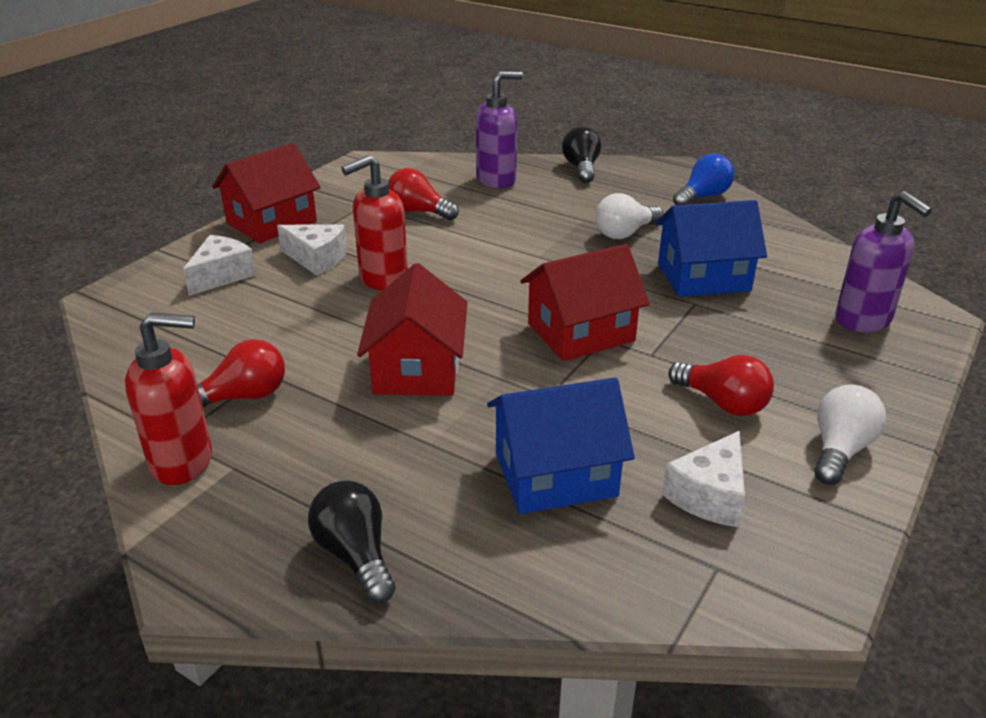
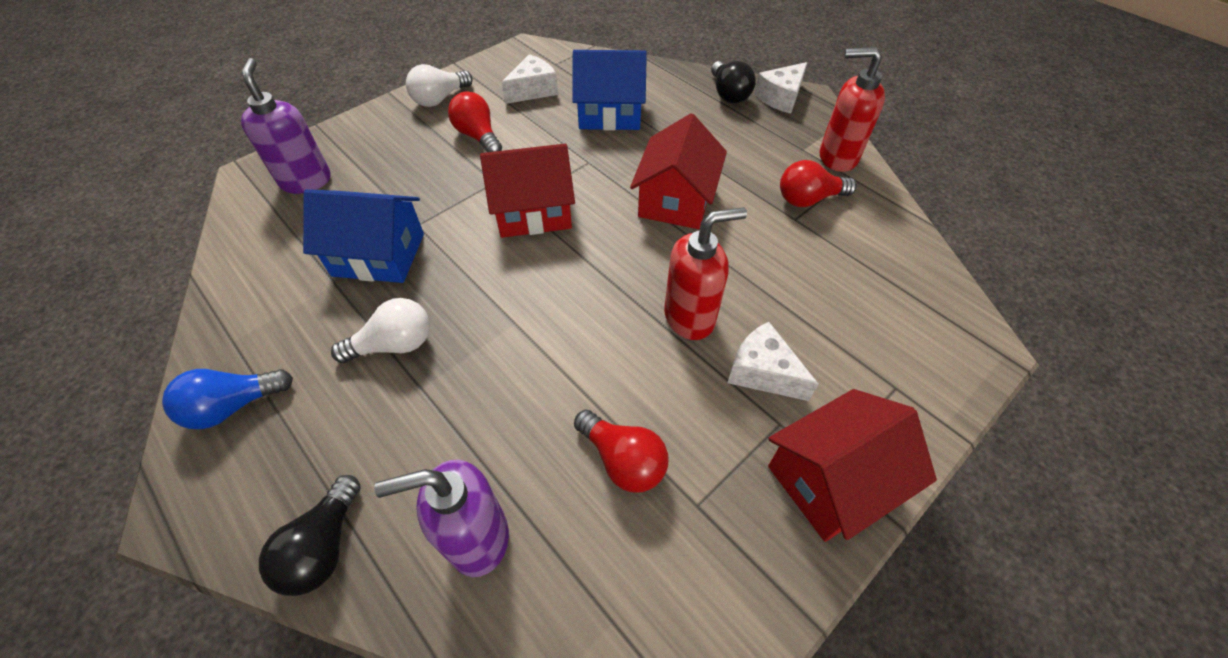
camera: 165 degrees left, 20 degrees up
(222, 275) = (868, 362): white cheese -> white cheese (781, 97)

